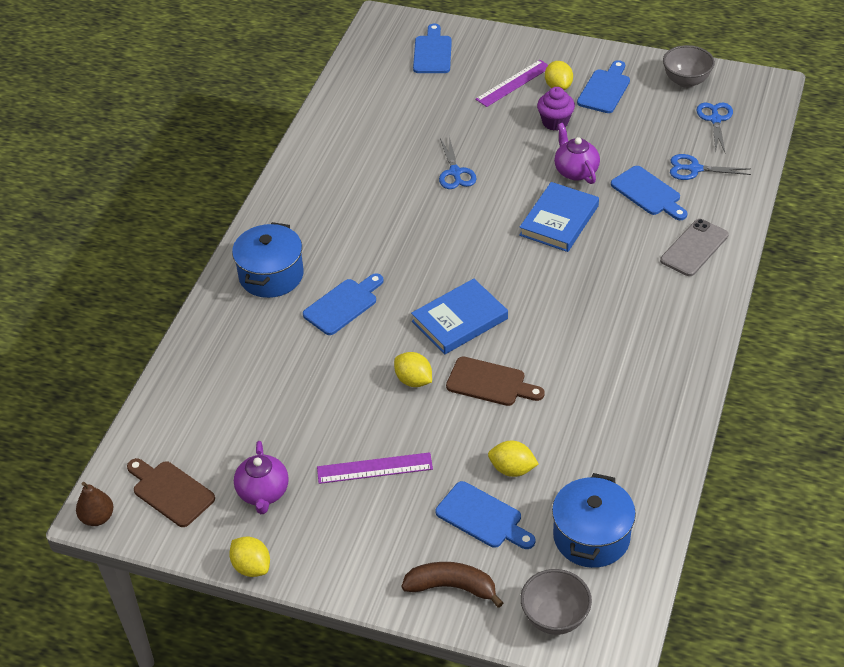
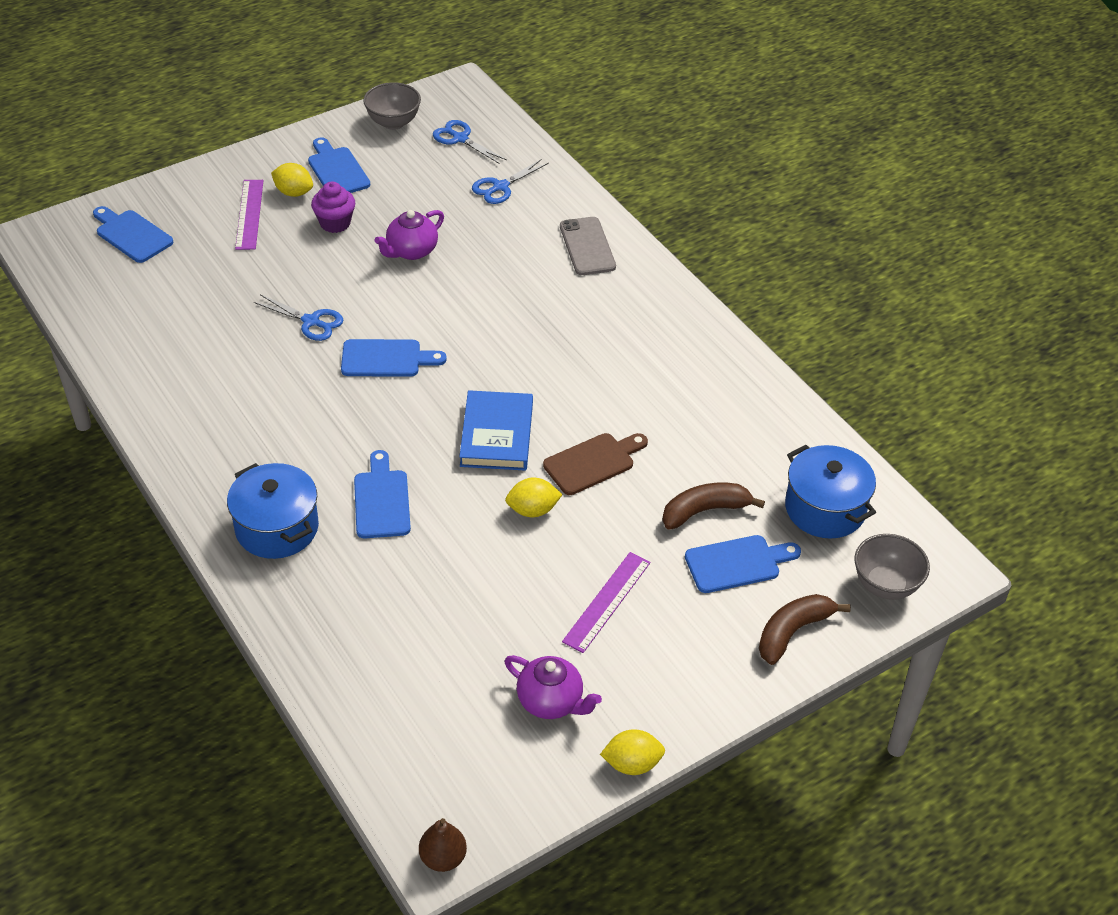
camera: 55 degrees left, 0 degrees up
(170, 492) = (473, 775): brown cutting board -> none
(512, 469) = (704, 511): yellow lemon -> brown banana
(559, 220) = (456, 299): blue book -> none
(575, 171) = (411, 251): purple teapot -> purple teapot turned 60 degrees counterclockwise
(648, 193) = (493, 229): blue cutting board -> blue cutting board (386, 359)

